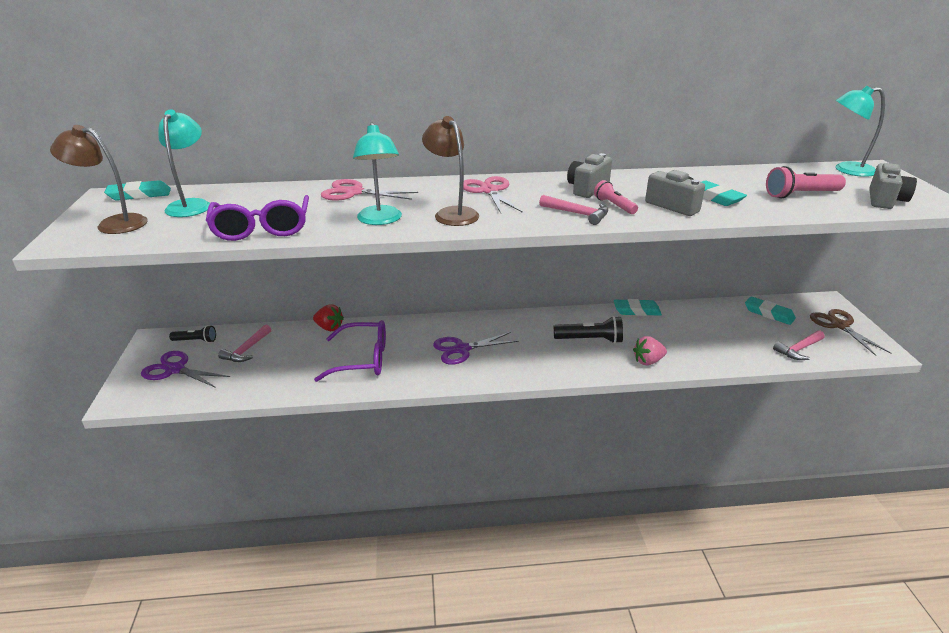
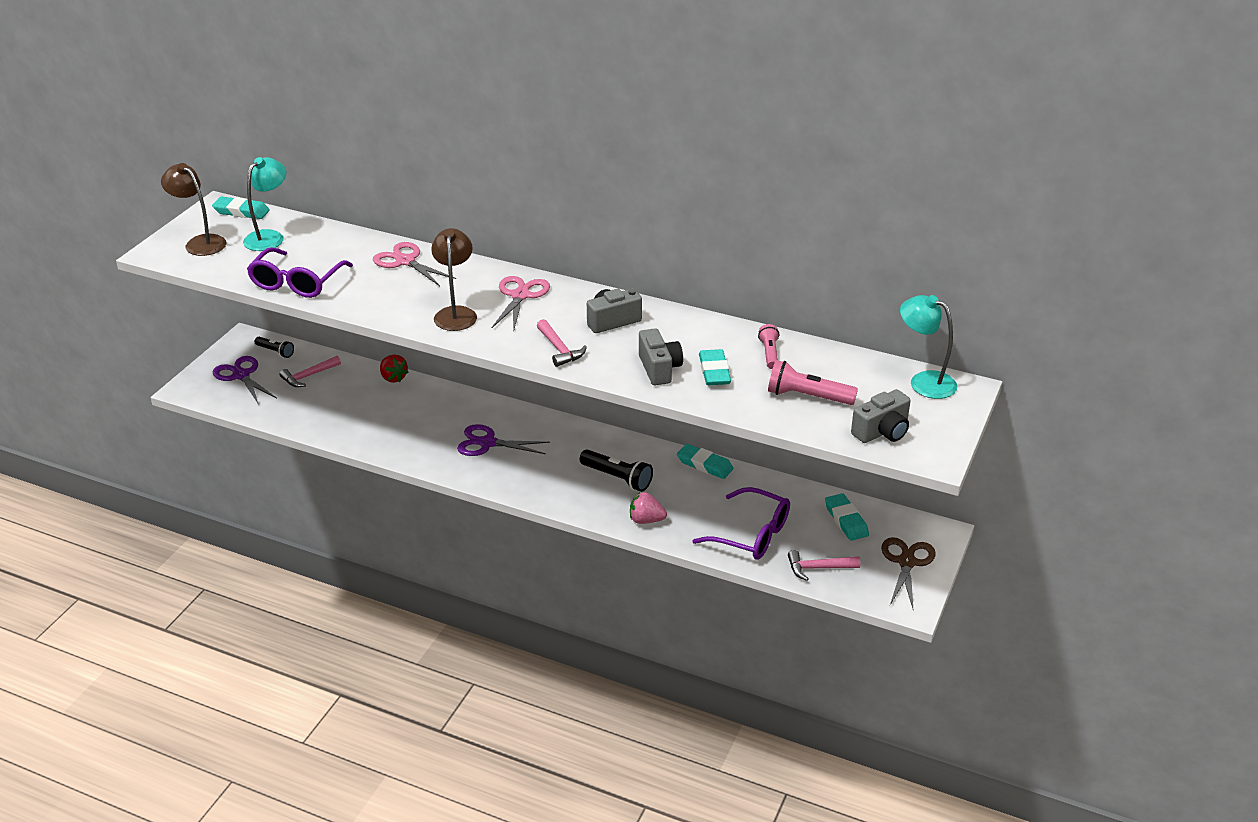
camera: 30 degrees right, 5 degrees up
(363, 359) = (394, 421): purple glasses -> purple glasses (752, 535)
(380, 220) = (391, 303): turquoise lamp -> none
(614, 206) = (605, 350): pink flashlight -> pink flashlight (769, 353)

